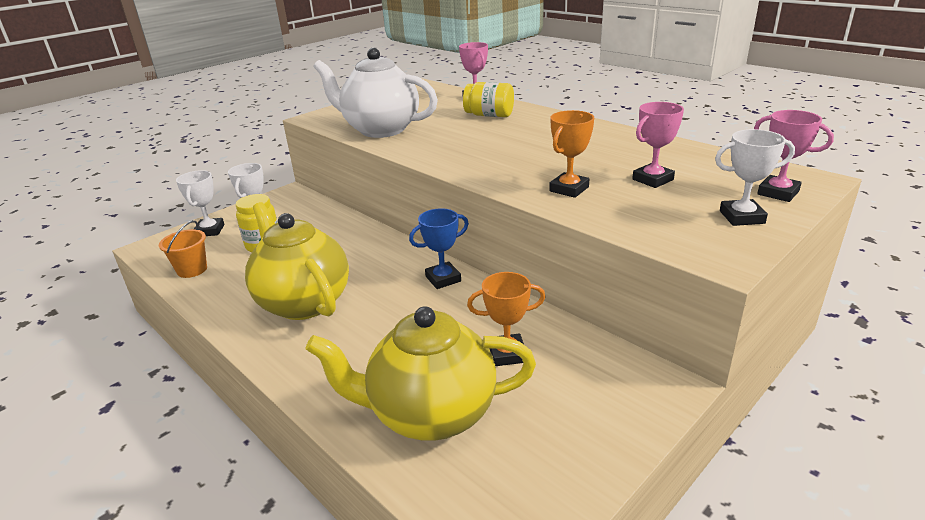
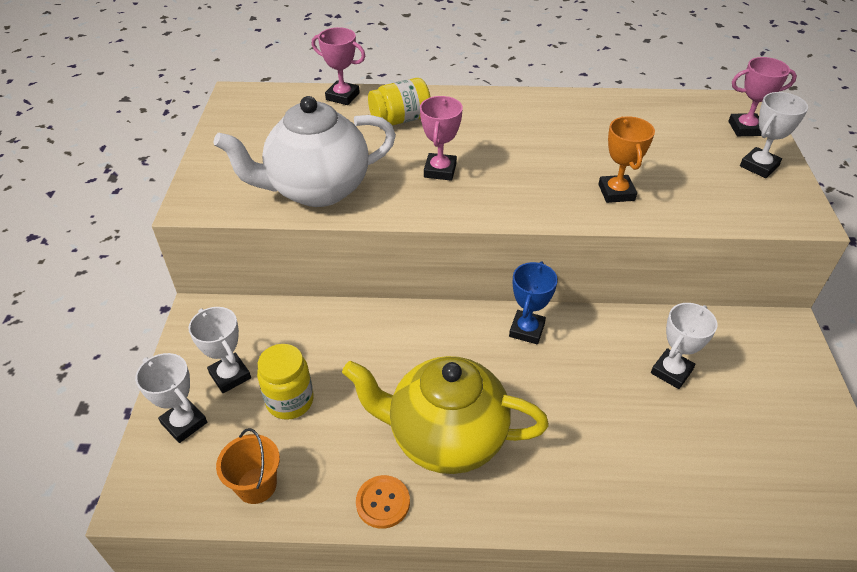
camera: 45 degrees left, 15 degrees up
(225, 310) = (383, 502): none -> orange button
(430, 414) = (697, 463): yellow teapot -> none
(507, 354) = (671, 371): orange trophy -> white trophy
(652, 180) = (656, 151): pink trophy -> pink trophy (440, 170)

